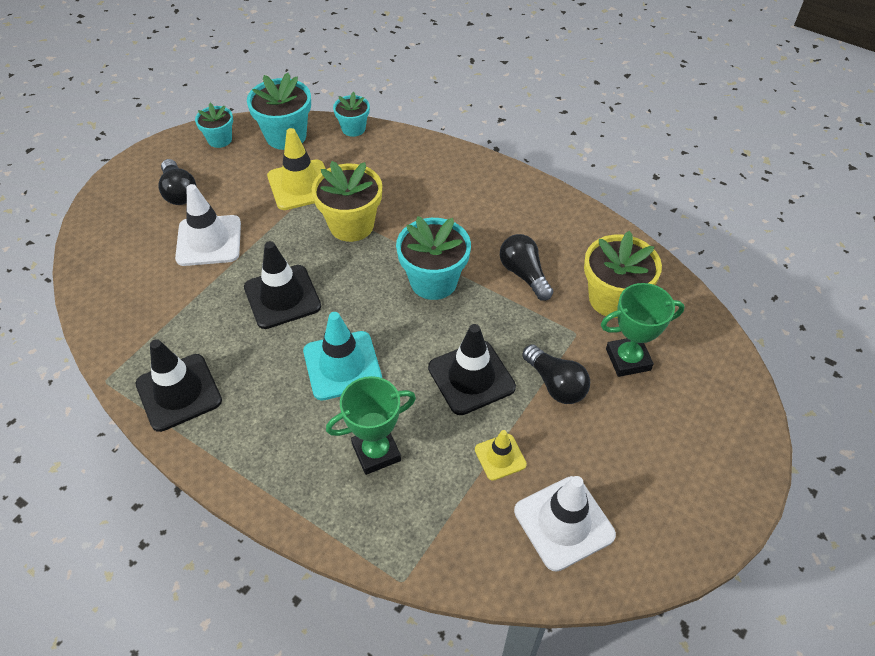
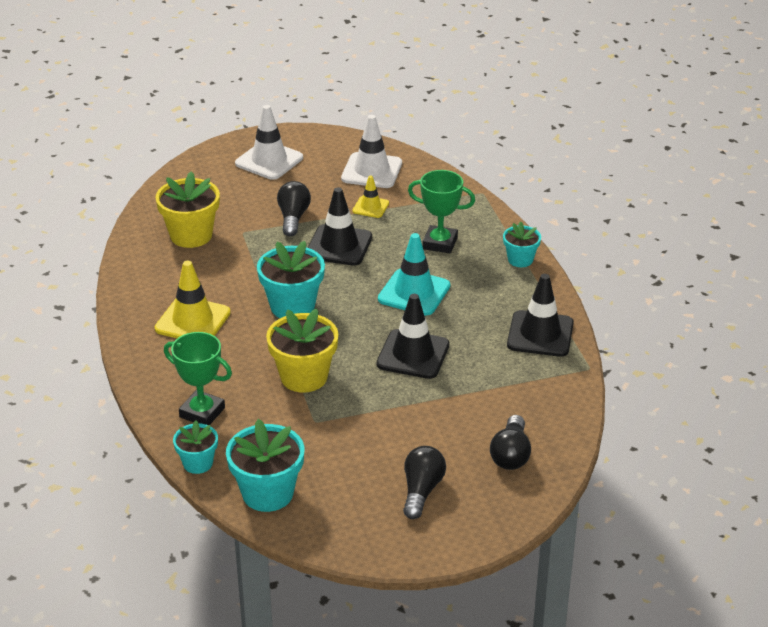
camera: 140 degrees left, 15 degrees down
(209, 241) = (432, 429): white traffic cone -> white traffic cone (269, 161)
(220, 139) = (334, 528): turquoise flower pot -> turquoise flower pot (520, 260)
(300, 185) = (307, 434): yellow traffic cone -> yellow traffic cone (192, 321)
(524, 274) = (225, 277): black light bulb -> black light bulb (511, 455)
(628, 359) = (233, 206): green trophy -> green trophy (202, 412)

